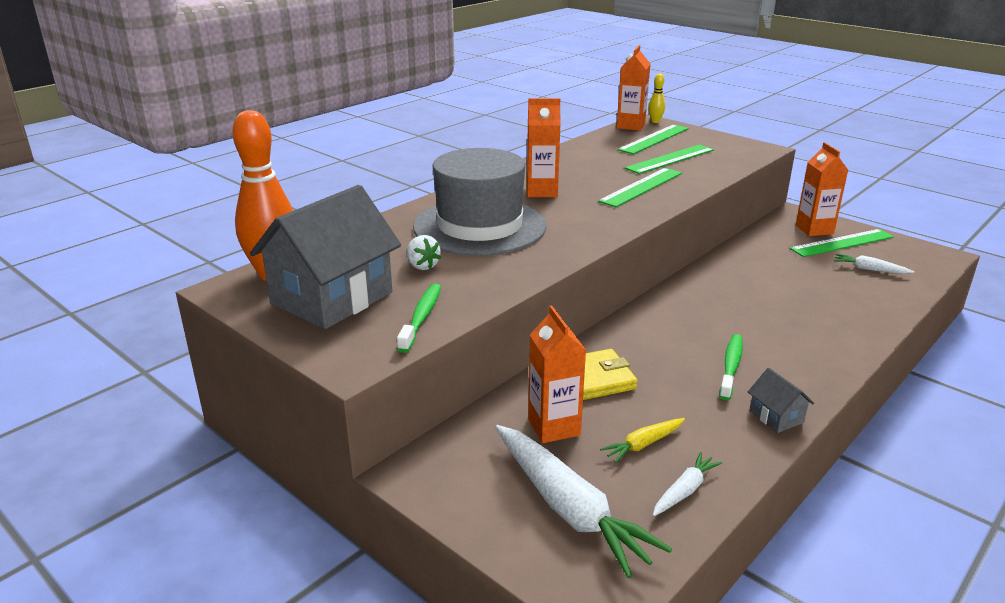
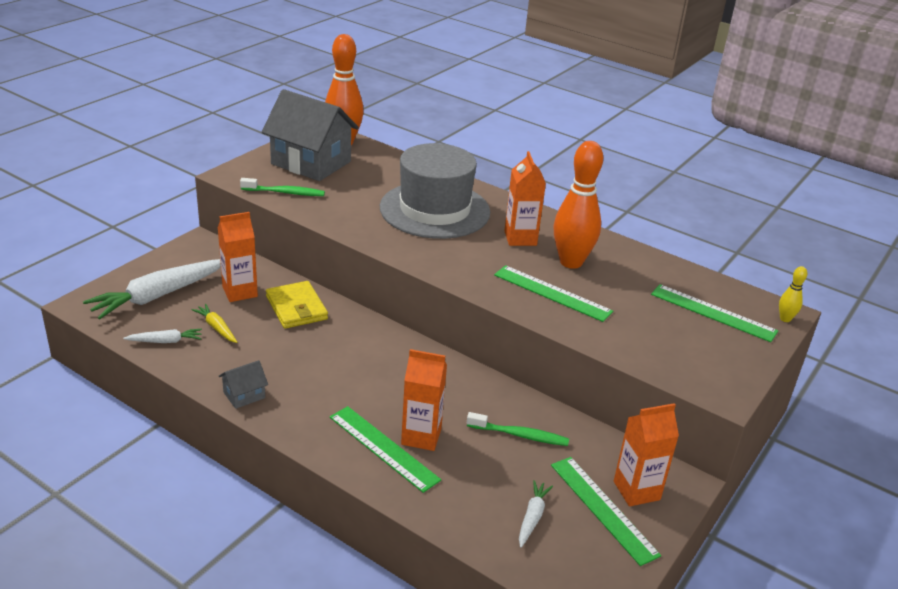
camera: 80 degrees right, 5 degrees up
(422, 266) = (360, 190): white strawberry -> none
(585, 176) = (571, 262): none -> orange bowling pin
(630, 126) = (754, 299): orange carton -> orange carton (421, 436)
(670, 159) = (647, 318): green ruler -> green ruler (383, 448)
(685, 491) = (165, 341): white carrot -> white carrot turned 45 degrees counterclockwise
(731, 366) = (317, 380): green toothbrush -> green toothbrush (520, 435)

